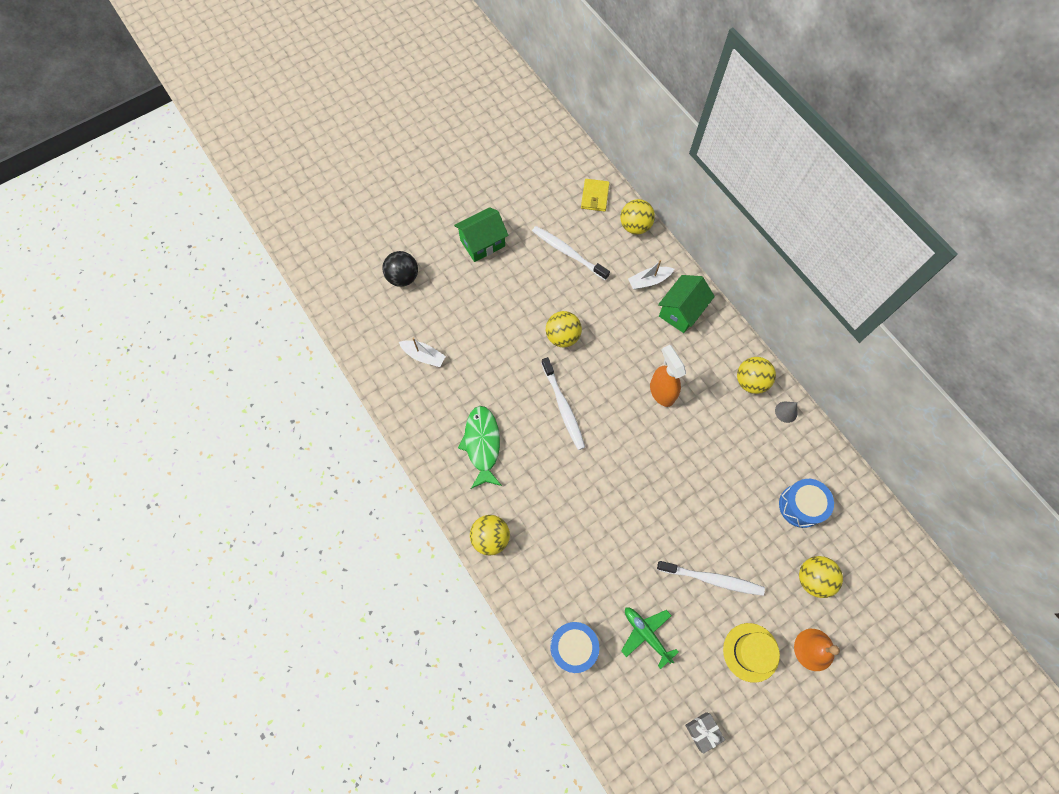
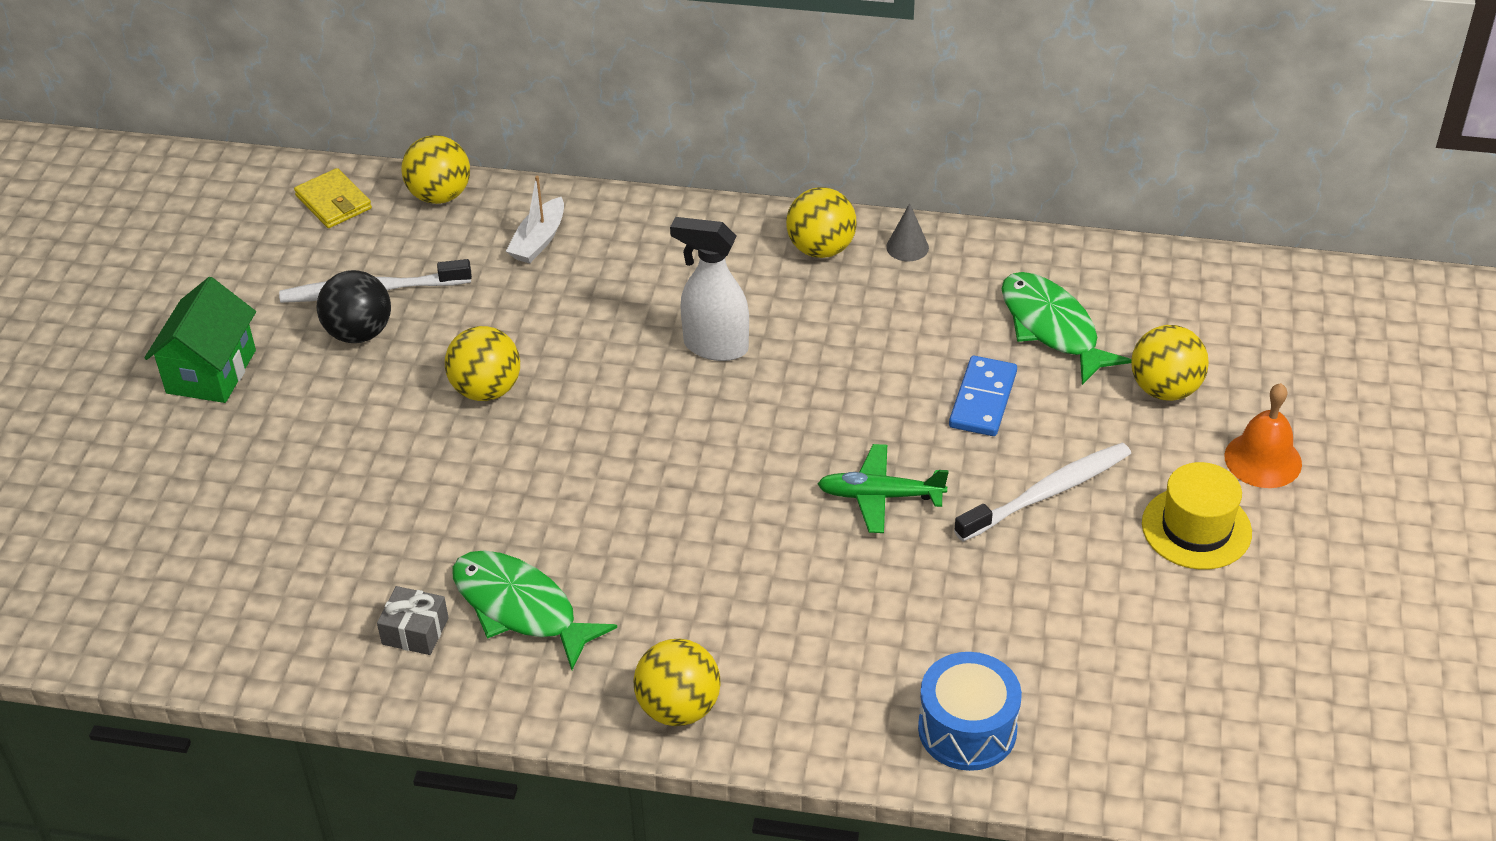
camera: 45 degrees left, 25 degrees down
(403, 277) = (117, 506): black ball -> black ball (359, 333)
(423, 356) = (280, 576): white boat -> none
(563, 406) = (591, 468): white toothbrush -> none
(646, 634) = (1044, 626): green plane -> green plane (880, 496)
(661, 392) = (715, 346): orange spray bottle -> white spray bottle
(681, 311) = (629, 242): green house -> none
(702, 731) = (1253, 665): grey gift -> grey gift (415, 631)
(735, 513) = (982, 399): none -> blue domino
(800, 506) = (1052, 328): blue drum -> green fish

